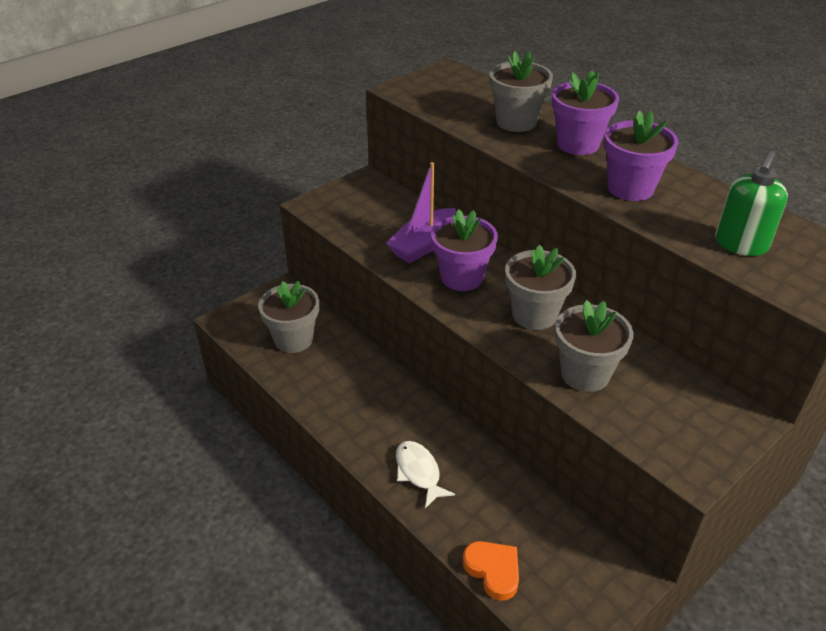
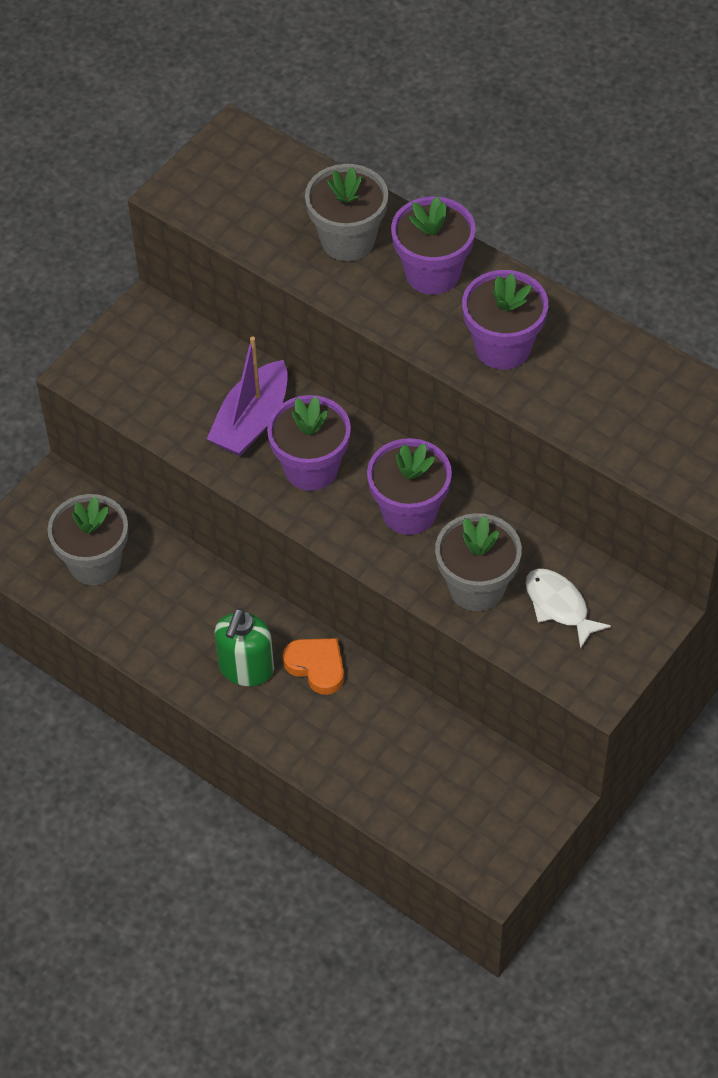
camera: 10 degrees left, 15 degrees up
(419, 472) = (301, 722): white fish -> white fish (559, 606)
(493, 570) = (405, 821): orange heart -> orange heart (316, 666)
(534, 315) = (409, 512): grey flower pot -> purple flower pot
(740, 244) = (629, 422): green soap dispenser -> green soap dispenser (246, 668)

